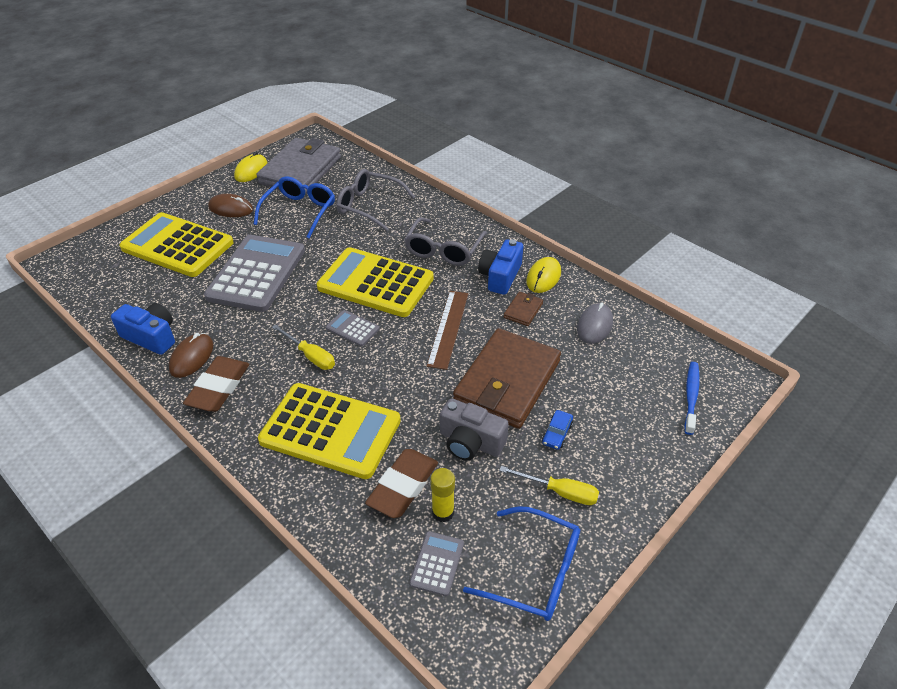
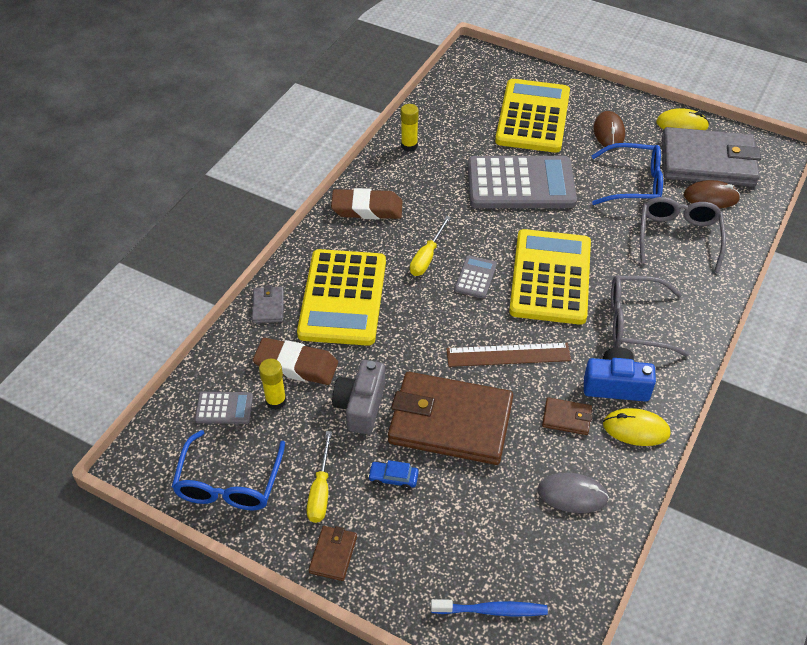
camera: 75 degrees right, 5 degrees up
(151, 337) = (409, 146): blue camera -> yellow glue stick
(192, 357) = (395, 179): brown mouse -> brown mouse (711, 197)
(312, 499) = (268, 306): none -> grey wallet
(629, 494) = (333, 554): none -> brown wallet

